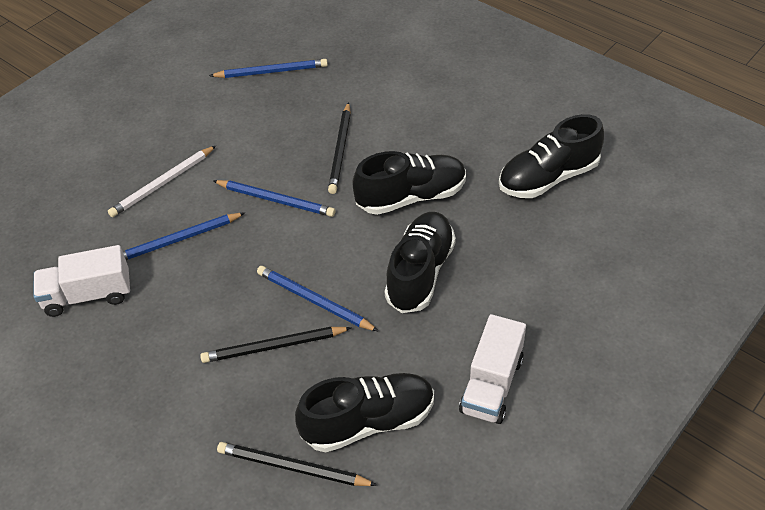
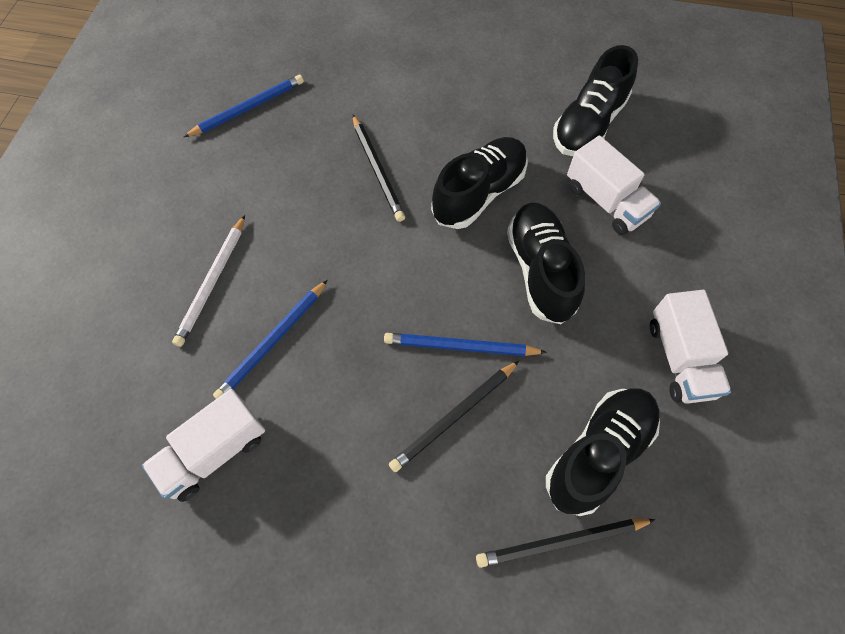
camera: 30 degrees left, 15 degrees up
(276, 200) = (348, 251): blue pencil -> none
(517, 242) = (606, 201): none -> white truck

